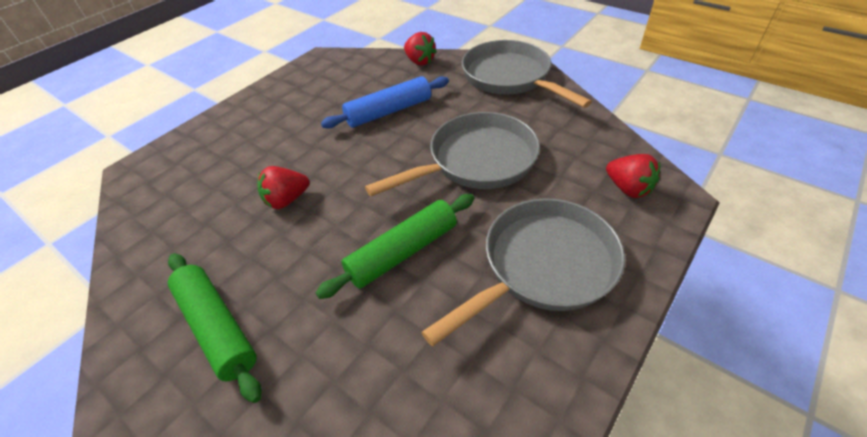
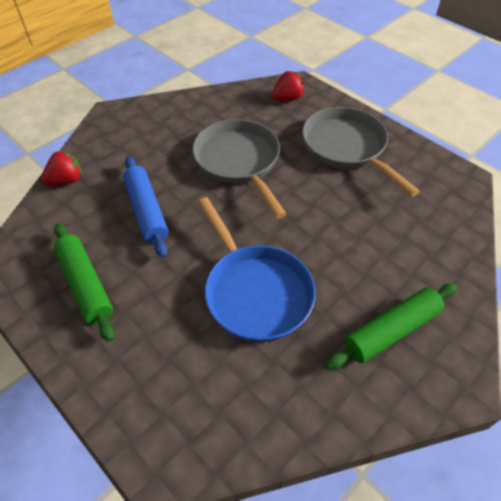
camera: 85 degrees left, 5 degrees up
(287, 200) = (255, 291): red strawberry -> blue pan
(402, 252) = (327, 214): green rolling pin -> green rolling pin (85, 285)
(510, 77) = (132, 125): grey pan -> none

